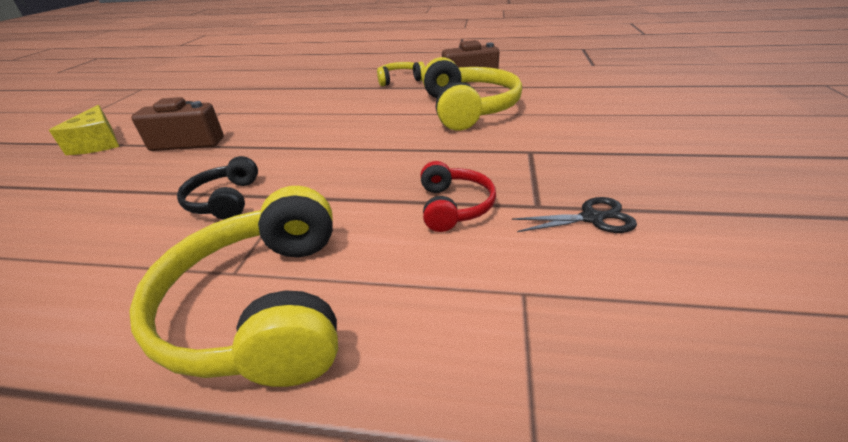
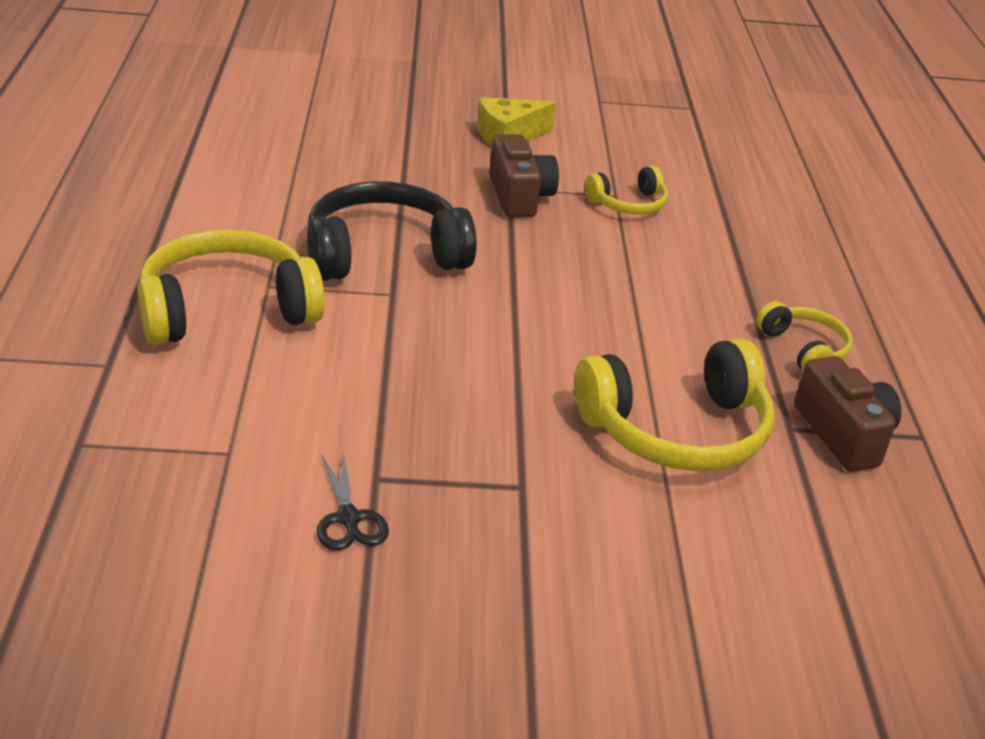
camera: 75 degrees right, 0 degrees up
(225, 200) = (384, 254): black headphones -> black headphones, size x1.87
(233, 109) = (628, 204): none -> yellow headphones
(453, 206) = (373, 411): red headphones -> none

